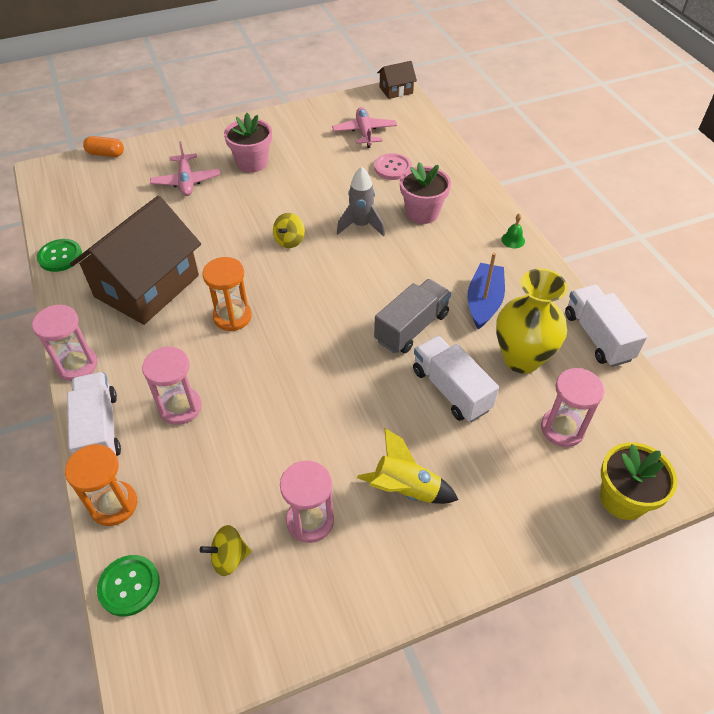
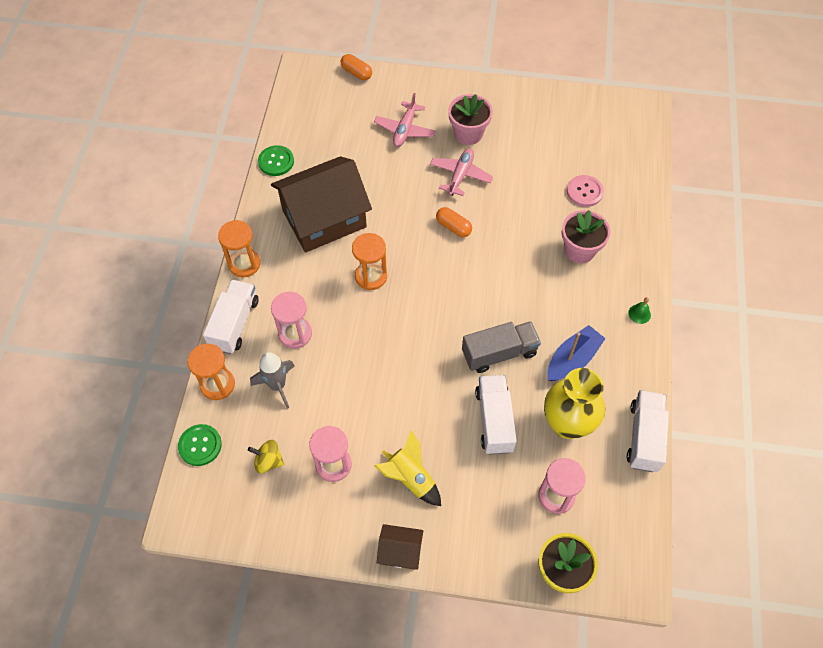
camera: 30 degrees right, 10 degrees up
(77, 365) = (244, 264): pink hourglass -> orange hourglass
(290, 241) = (453, 227): yellow spinning top -> orange capsule
(361, 225) = (519, 239): grey rocket -> grey rocket (277, 386)
(364, 132) = (584, 142): pink plane -> pink plane (460, 175)
(396, 90) = (645, 105): brown house -> brown house (400, 551)

